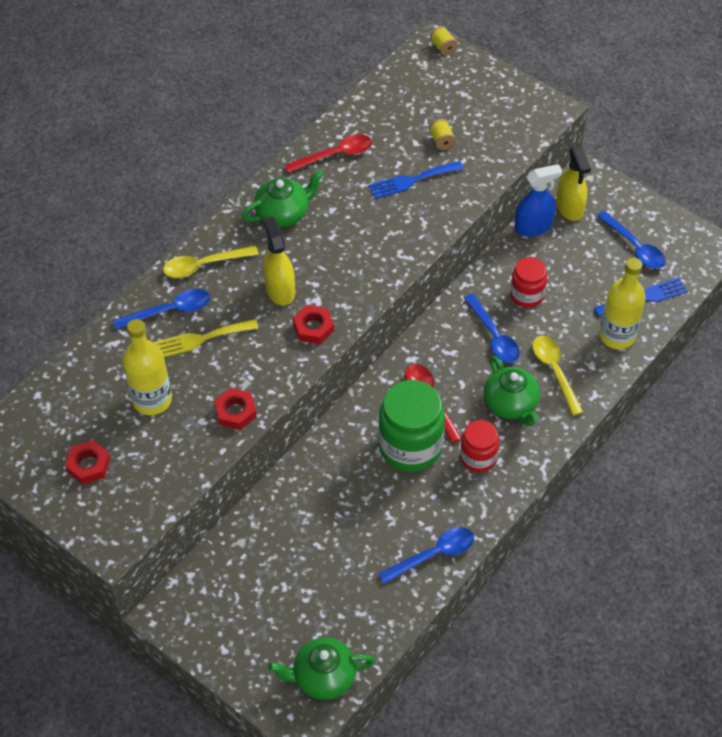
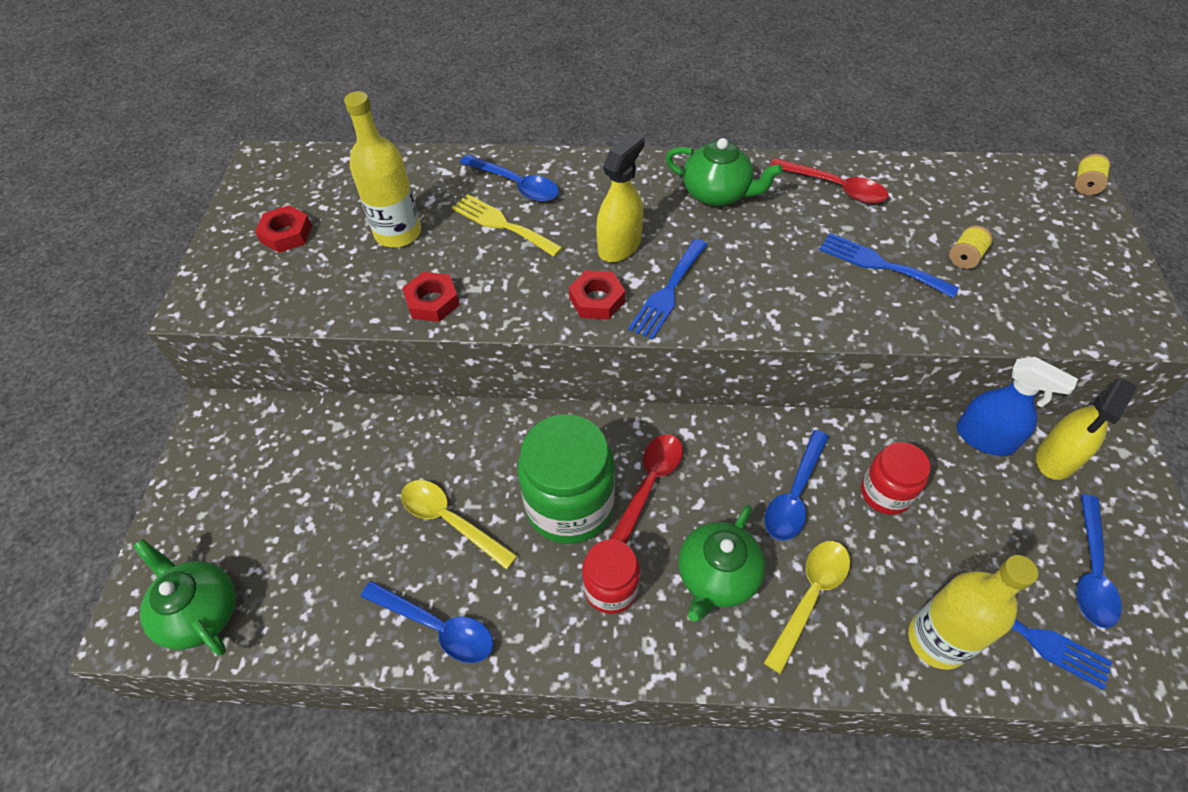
camera: 55 degrees right, 0 degrees up
(203, 265) = (593, 176): yellow spoon -> yellow spoon (450, 520)
(340, 290) = (668, 292): none -> blue fork

